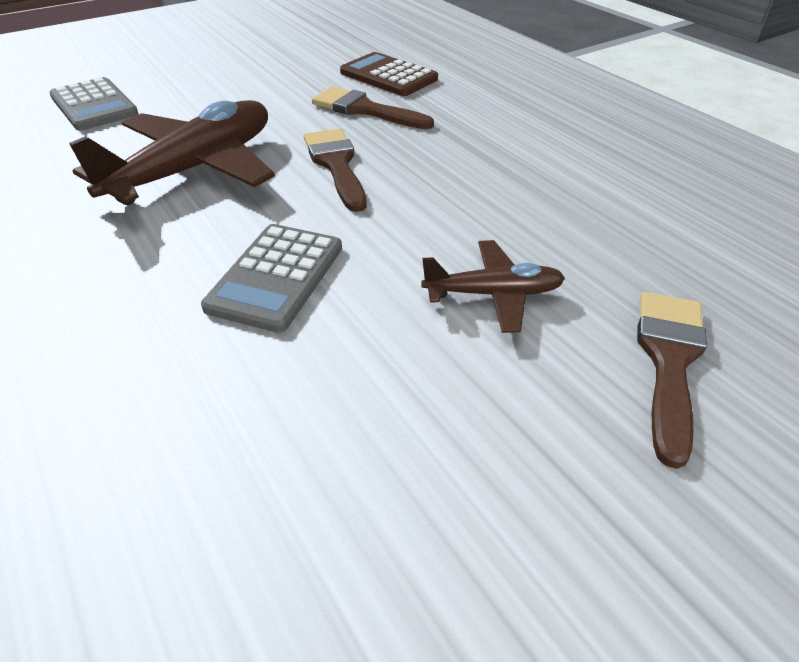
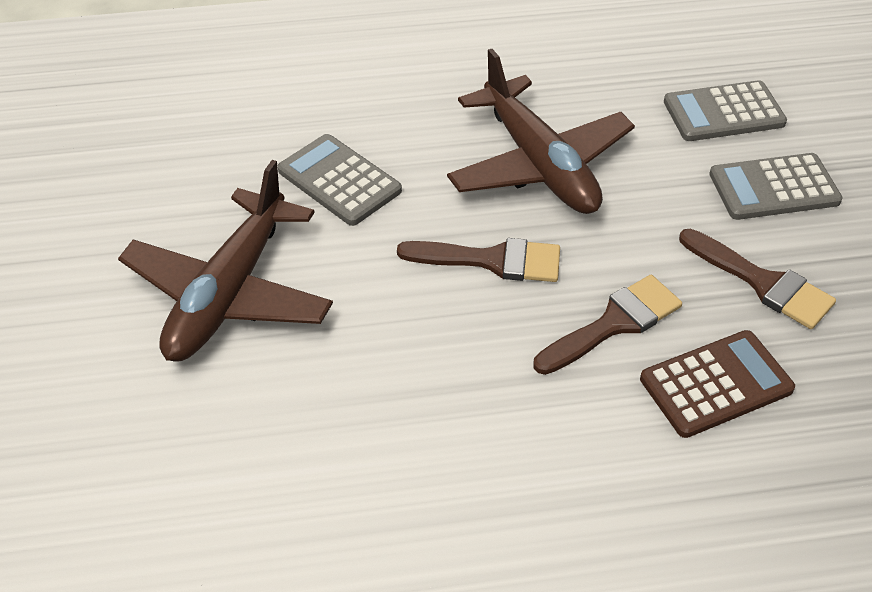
camera: 115 degrees right, 5 degrees up
(187, 80) = (774, 188): none -> grey calculator
(493, 294) = (229, 293): brown plane -> brown plane, size x1.90
(669, 361) = (89, 357): brown brush -> brown brush (762, 282)

